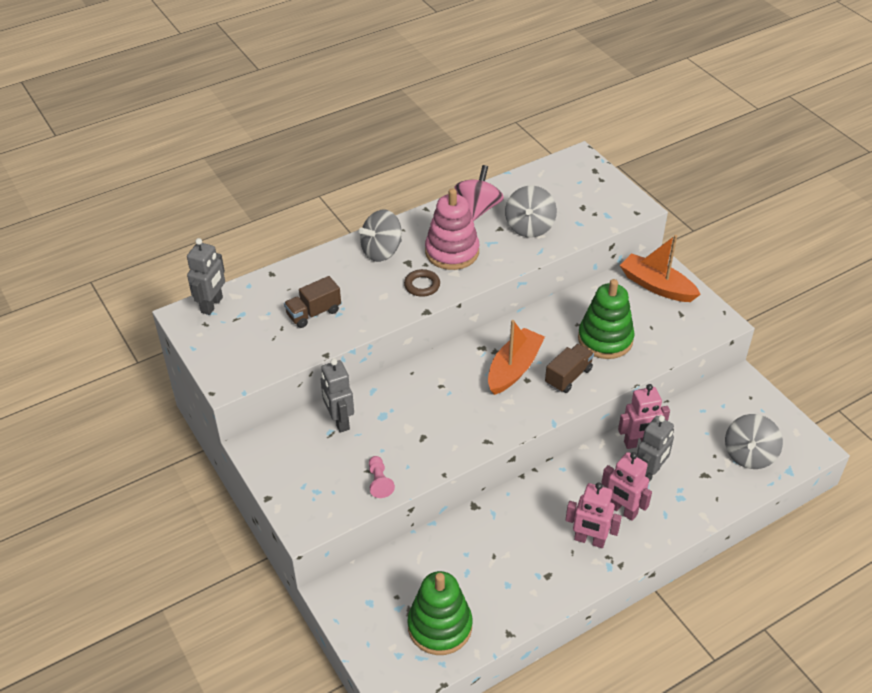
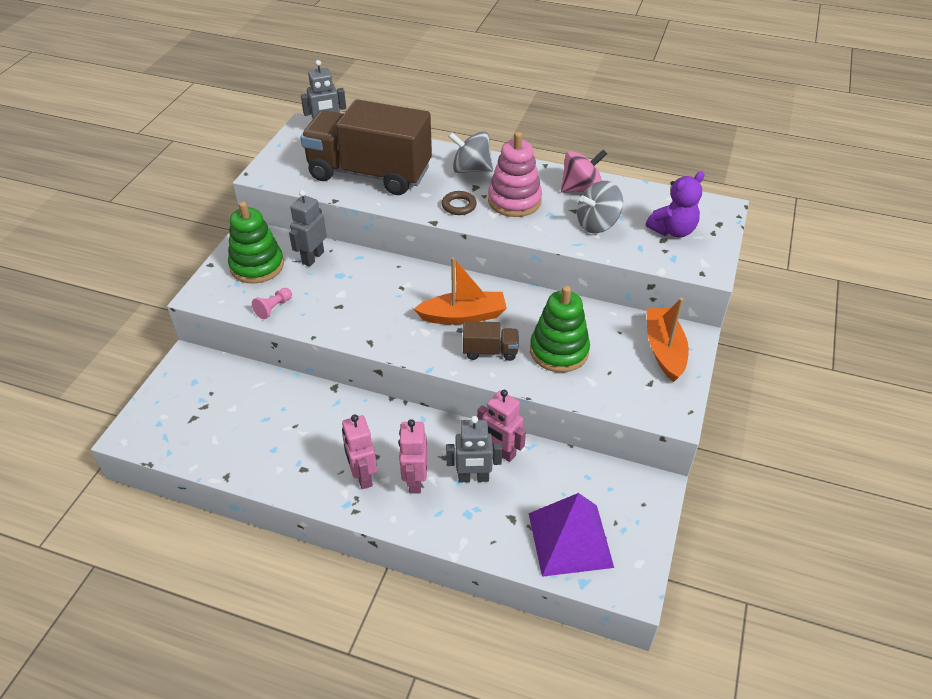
camera: 50 degrees right, 0 degrees up
(314, 313) = (369, 173): brown truck -> brown truck, size x2.46
(440, 626) = (202, 432): green stacking toy -> green stacking toy (257, 266)
(578, 196) = (673, 230): none -> purple teddy bear
(749, 455) = (570, 539): grey spinning top -> purple pyramid

